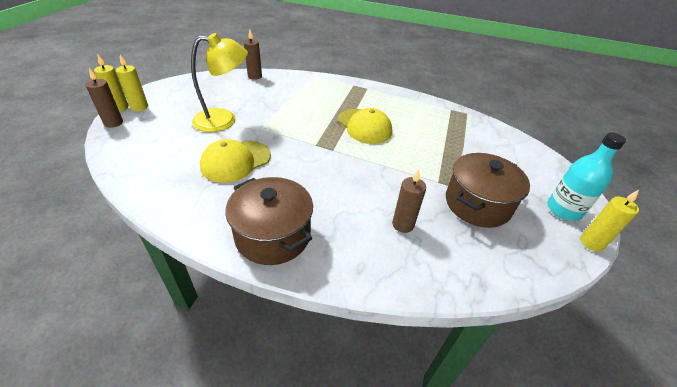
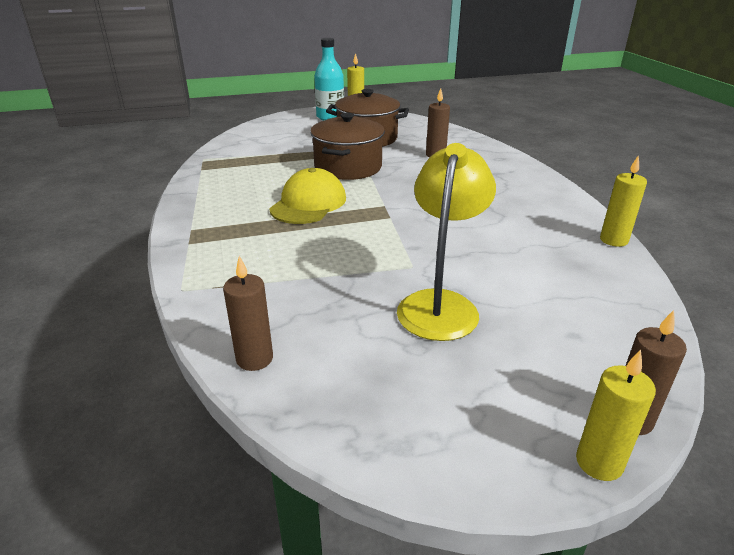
camera: 120 degrees left, 10 degrees down
(139, 107) = (554, 431): yellow candle -> yellow candle (613, 240)
(224, 120) = (440, 304): yellow lamp -> yellow lamp turned 60 degrees clockwise
(236, 161) = (496, 249): yellow cap -> none
(273, 235) = (536, 192): brown pot -> brown pot (348, 167)

